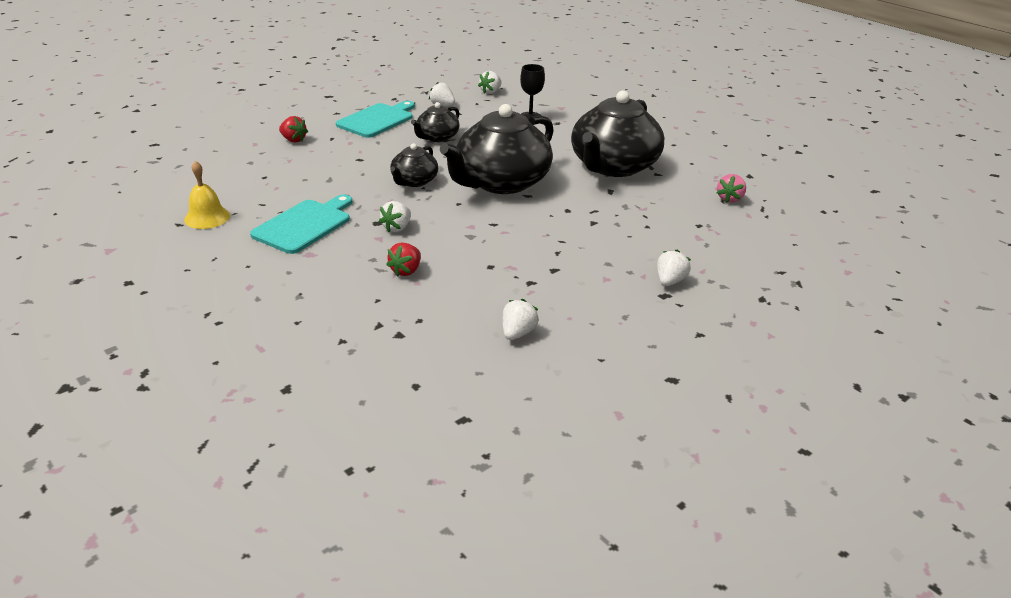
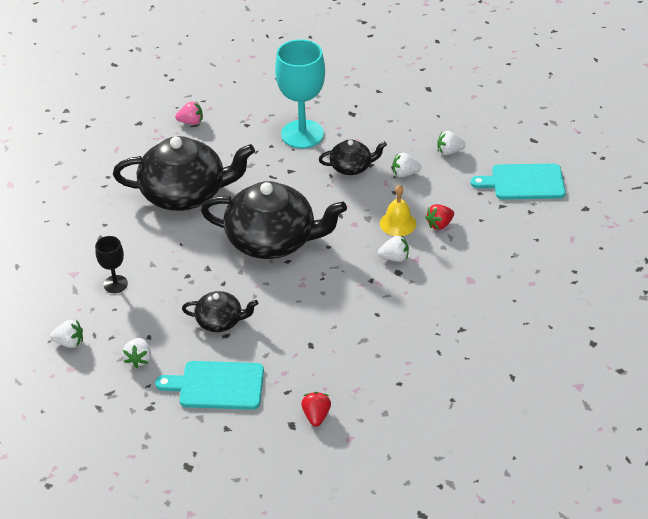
camera: 120 degrees left, 10 degrees up
(207, 217) = (488, 368): yellow bell -> yellow bell (398, 223)
(305, 225) = (440, 307): turquoise cutting board -> turquoise cutting board (524, 182)
(406, 271) = (439, 224): red strawberry -> red strawberry turned 150 degrees clockwise
(414, 181) = (317, 288): black teapot -> black teapot (351, 167)
(651, 249) = (302, 134): none -> turquoise goblet
(669, 281) = (334, 116): white strawberry -> white strawberry (405, 173)

